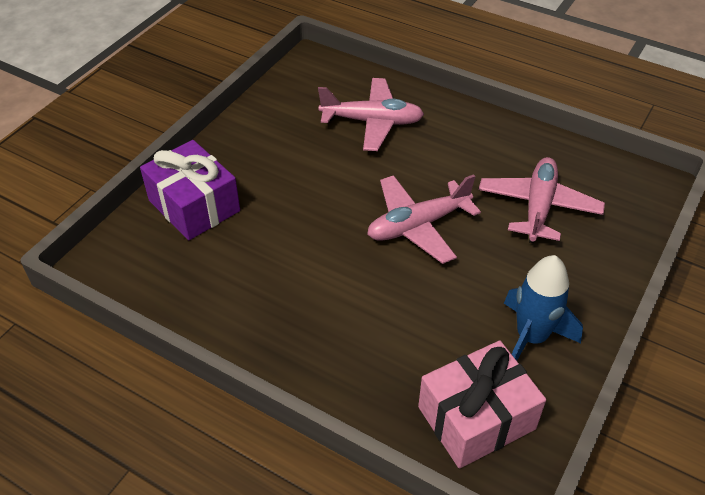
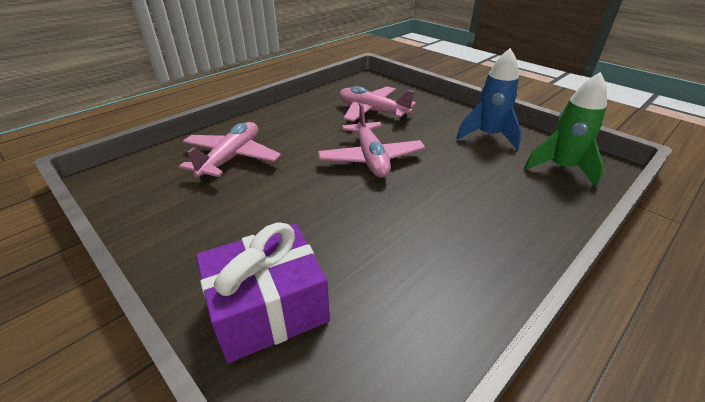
camera: 75 degrees left, 10 degrees down
(476, 418) = (561, 168): pink gift -> green rocket

